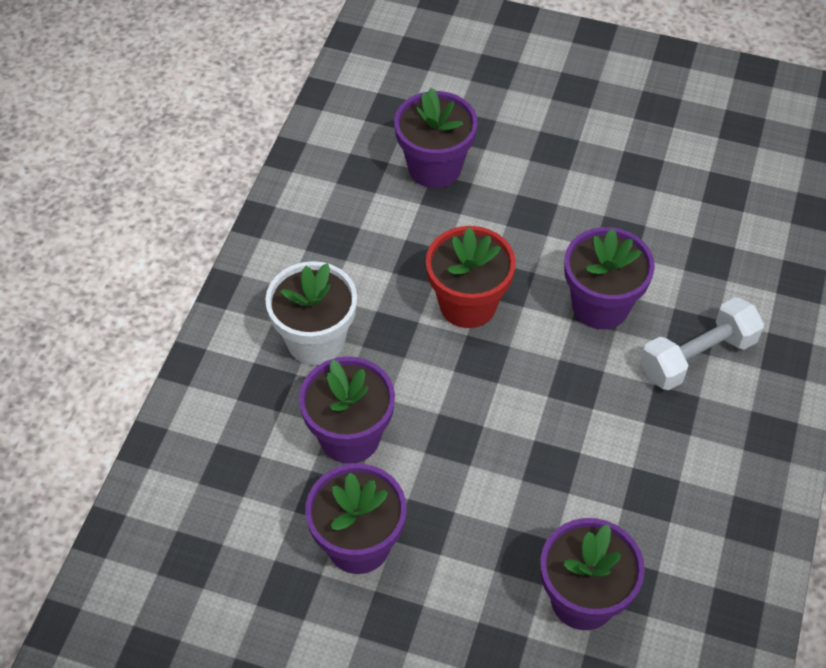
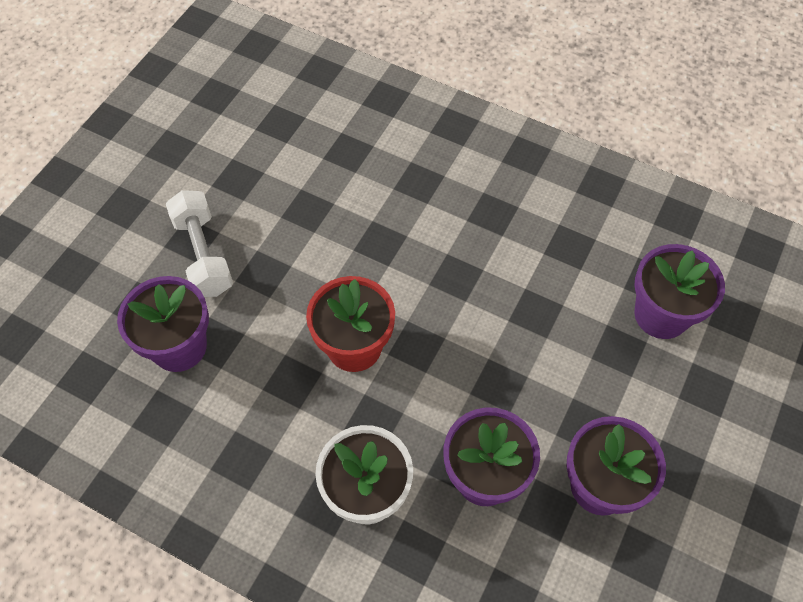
camera: 80 degrees left, 5 degrees up
(600, 305) = (379, 241): purple flower pot -> none
(697, 357) = (445, 184): white dumbbell -> white dumbbell (203, 255)

